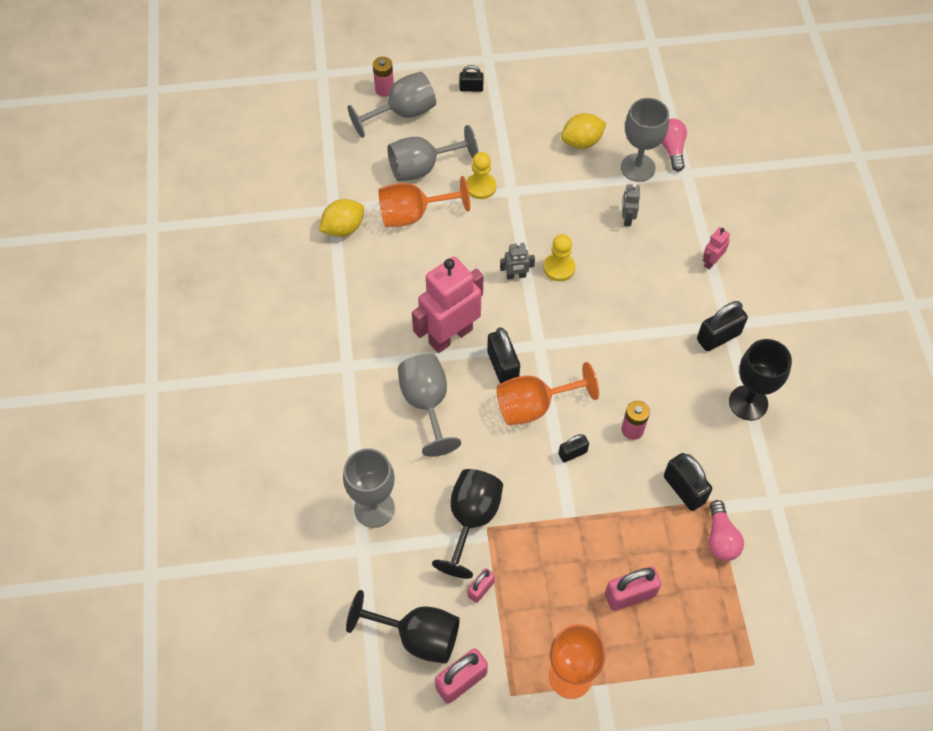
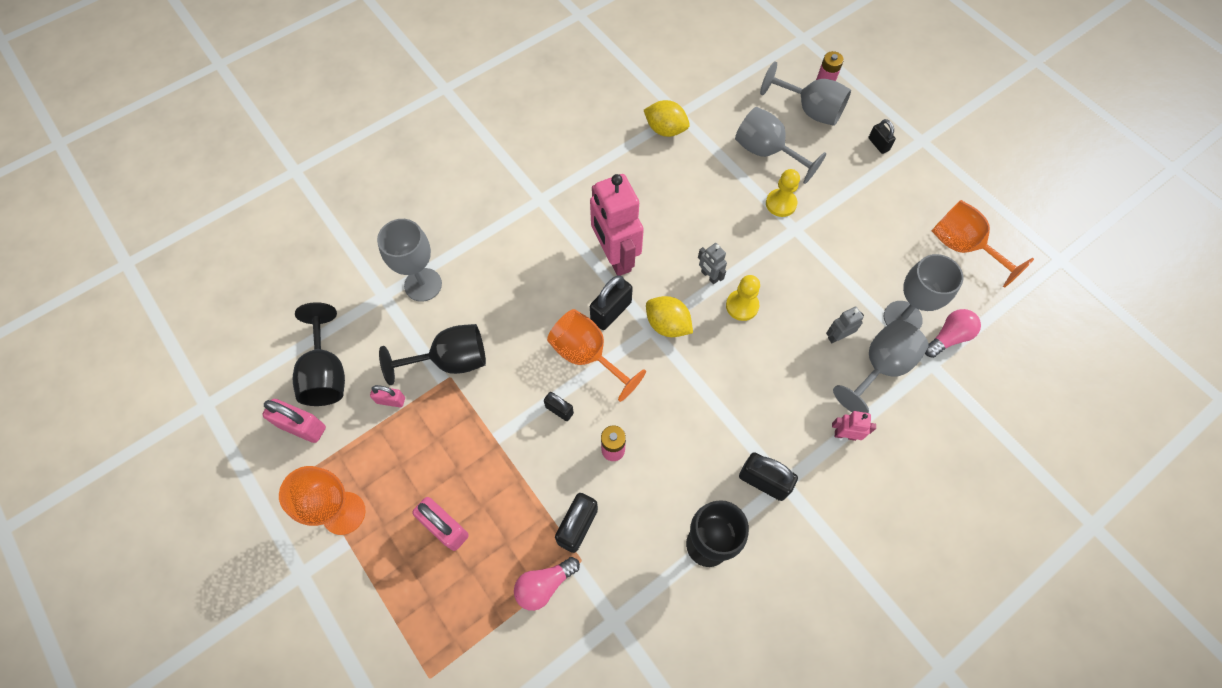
camera: 60 degrees right, 5 degrees up
(413, 214) = (715, 170): orange goblet -> orange goblet (962, 247)
(427, 404) = (539, 273): grey goblet -> grey goblet (880, 367)
(450, 336) = (615, 257): pink robot -> pink robot turned 135 degrees counterclockwise
(581, 142) = (893, 257): yellow lemon -> yellow lemon (667, 325)

